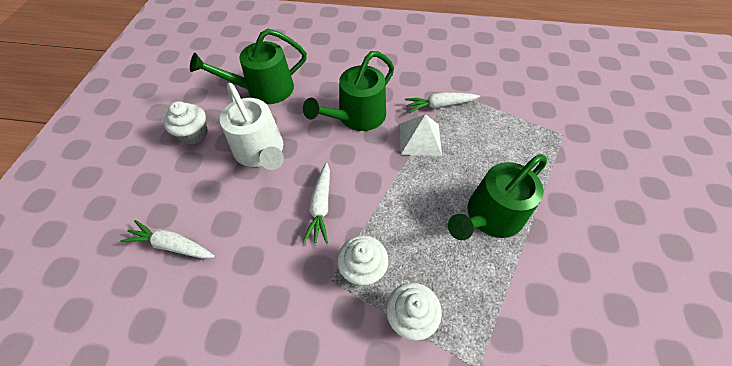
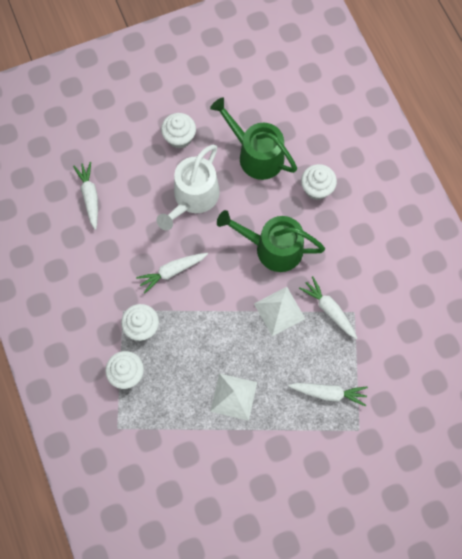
camera: 60 degrees right, 15 degrees up
(328, 67) = (316, 188): none -> white cupcake
(490, 216) = (234, 396): green watering can -> white pyramid
(519, 140) = (329, 393): none -> white carrot

